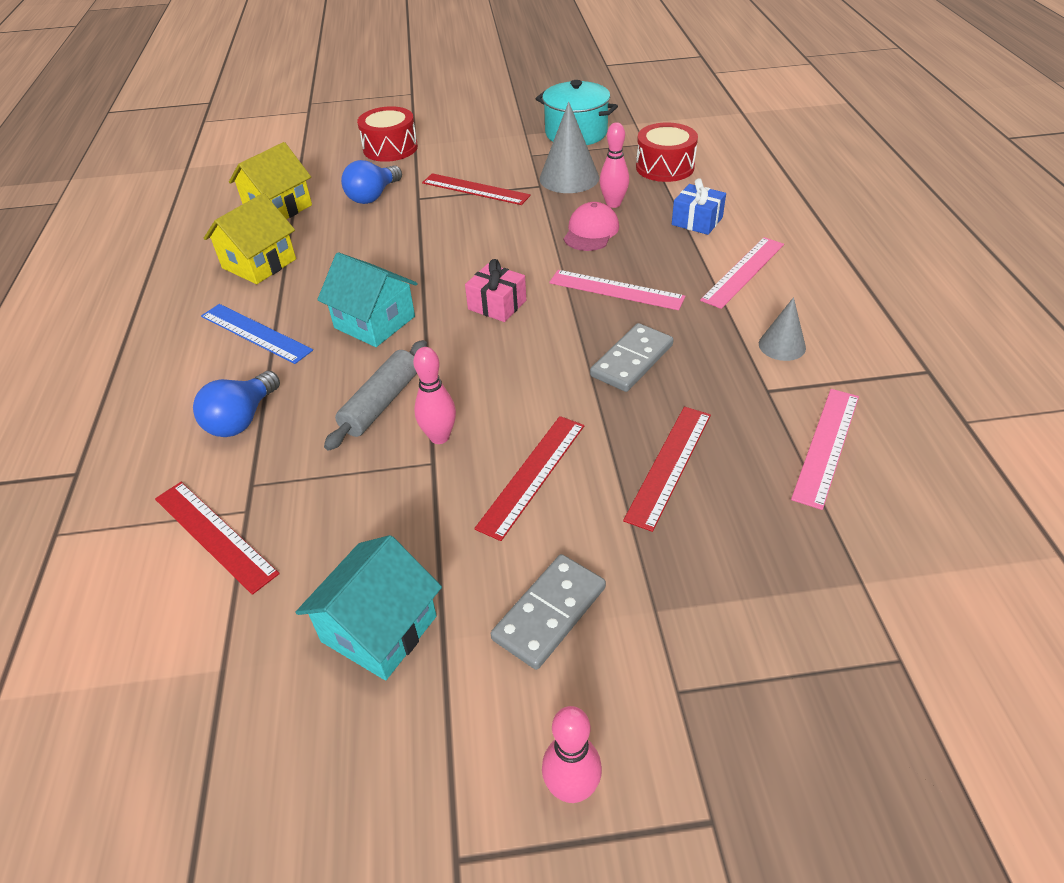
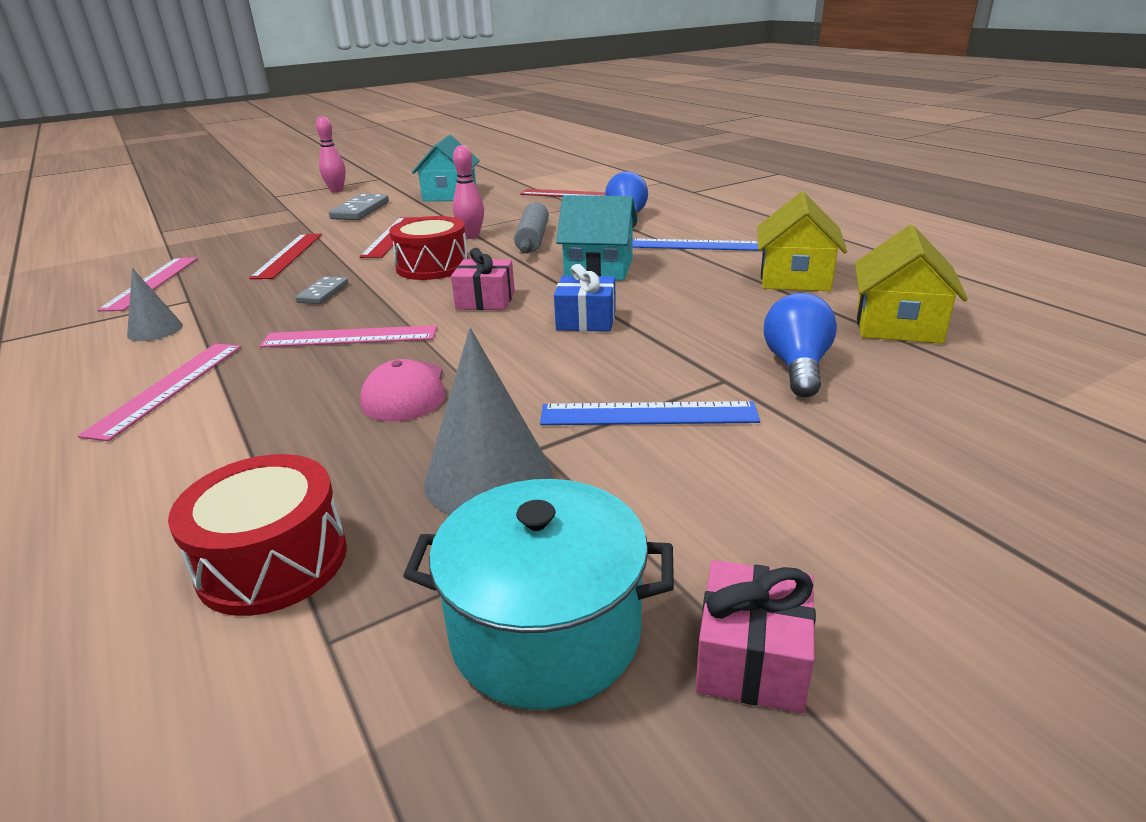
camera: 155 degrees right, 15 degrees down
(390, 148) = (929, 458): red drum -> red drum (432, 266)
(475, 189) = (648, 414): red ruler -> blue ruler
(522, 118) = (752, 659): none -> pink gift
(613, 204) = (379, 443): pink bowling pin -> none
(631, 360) = (323, 293): grey domino -> grey domino, size x0.63
(697, 221) = (221, 445): blue gift -> blue gift (586, 320)

